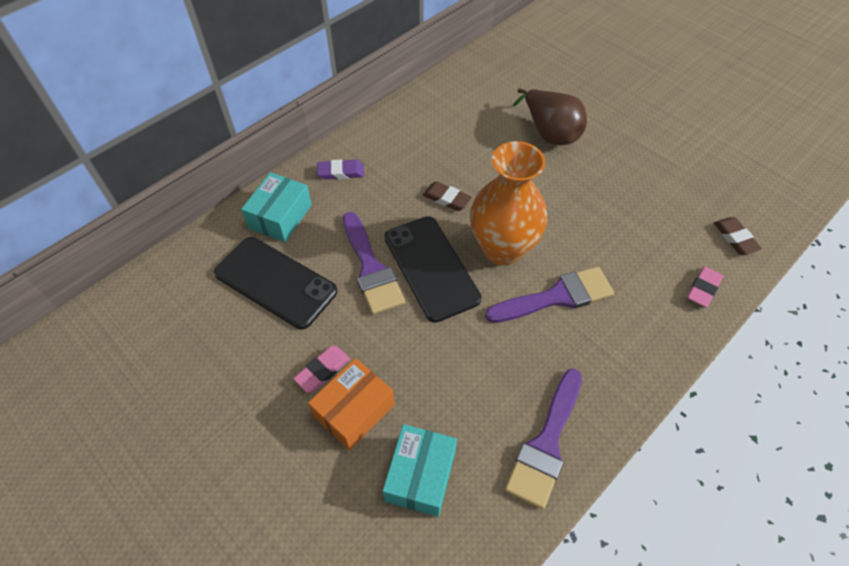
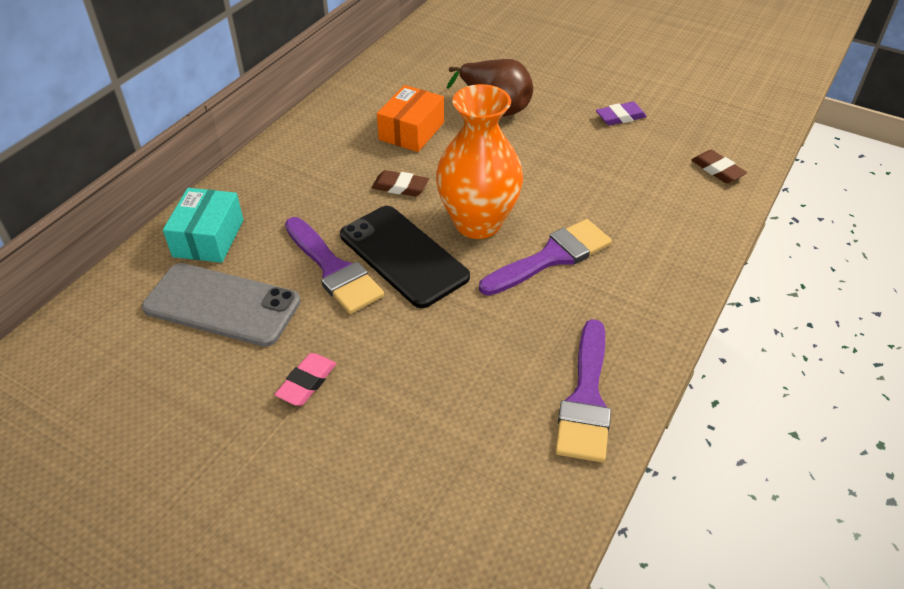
camera: 15 degrees left, 10 degrees down
(275, 282) = (222, 305): black phone -> grey phone
(341, 172) = (269, 182): purple eraser -> purple eraser (620, 117)
(354, 410) = (357, 414): orange box -> orange box (411, 131)
(420, 475) = (455, 462): turquoise box -> none
(703, 289) = (701, 221): pink eraser -> none

